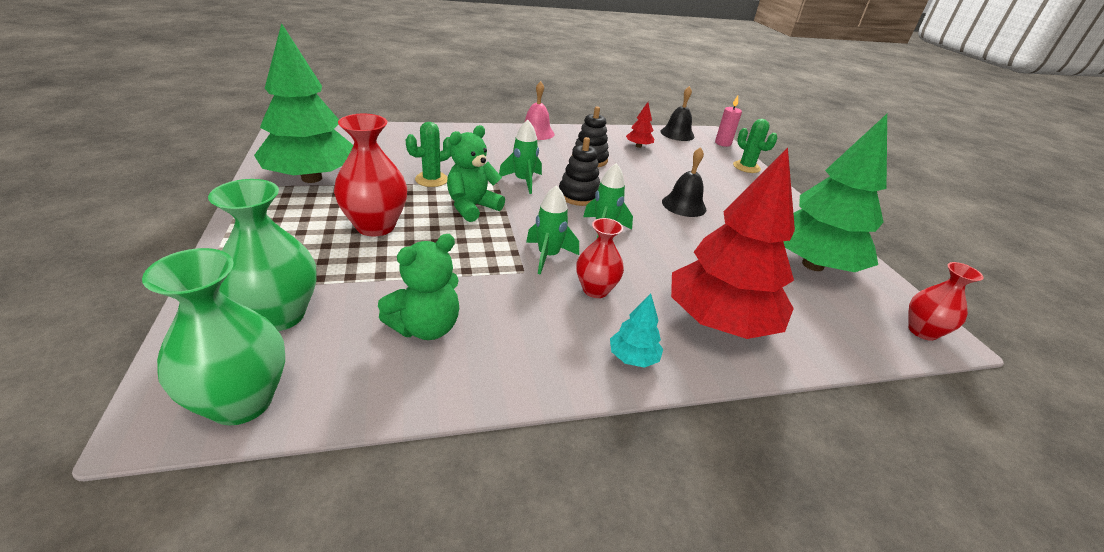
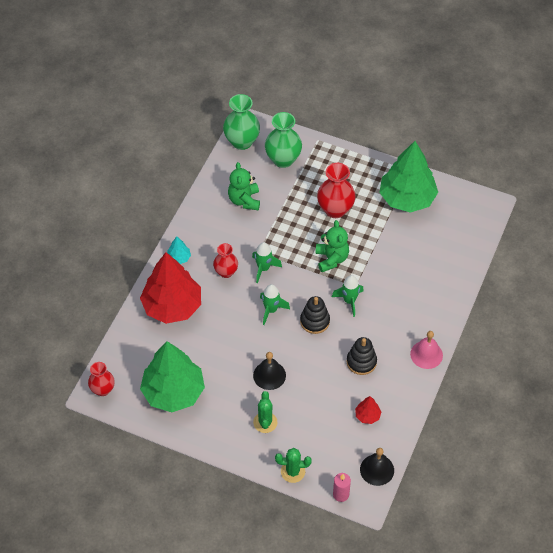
camera: 130 degrees right, 20 degrees up
(431, 179) = (376, 253): green cactus -> green cactus (265, 422)

